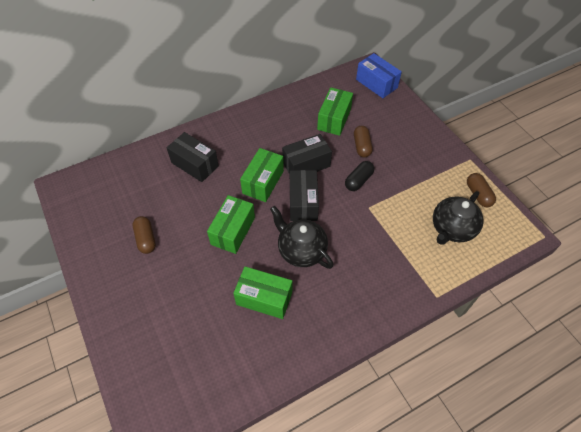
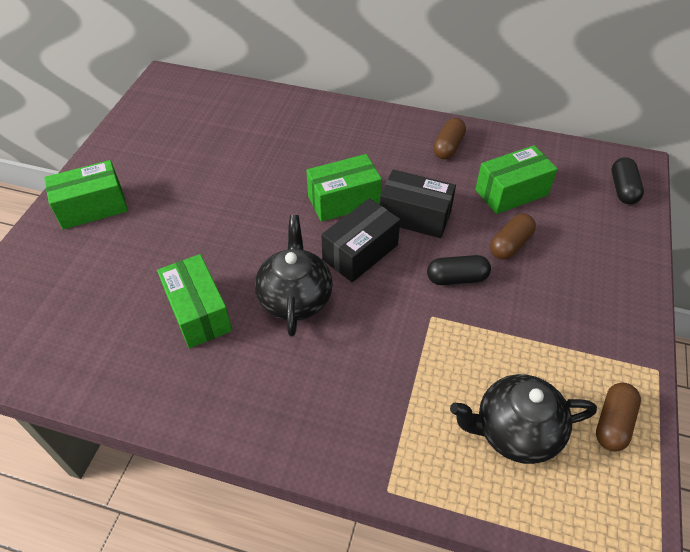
camera: 45 degrees right, 5 degrees down
(146, 239) = (170, 171): brown capsule -> brown capsule (448, 147)
(195, 164) = (298, 137): black box -> none
(233, 231) = (253, 224): green box -> green box (92, 207)
(376, 83) = (622, 189): blue box -> black capsule

